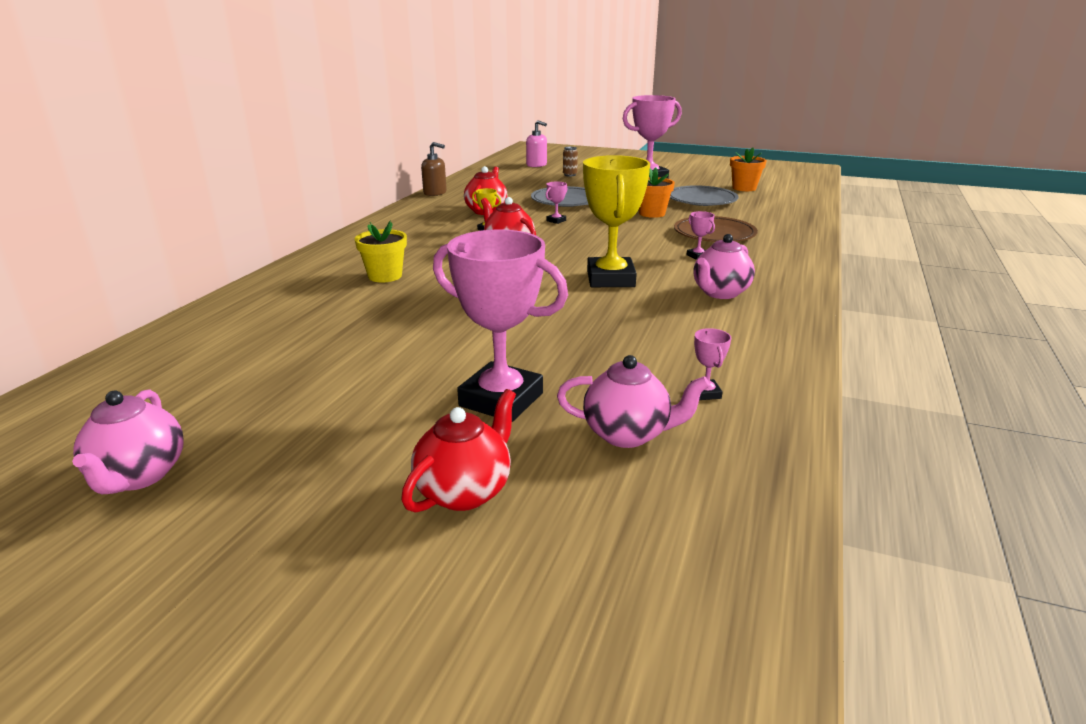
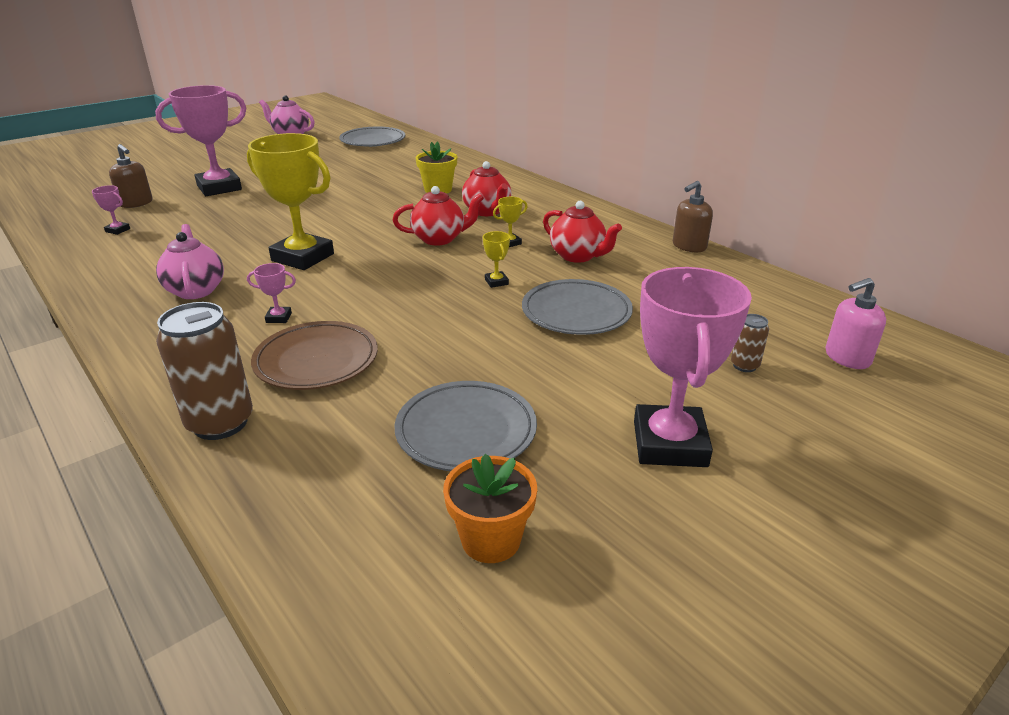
camera: 120 degrees right, 5 degrees up
(174, 372) = (373, 141): none -> grey plate
(465, 491) = (174, 170): red teapot -> red teapot (487, 211)
(556, 221) = (496, 282): pink trophy -> yellow trophy
(627, 434) = (136, 203): pink teapot -> brown soap dispenser
(652, 213) = (451, 353): orange flower pot -> none
(793, 235) = (220, 423): none -> brown can

